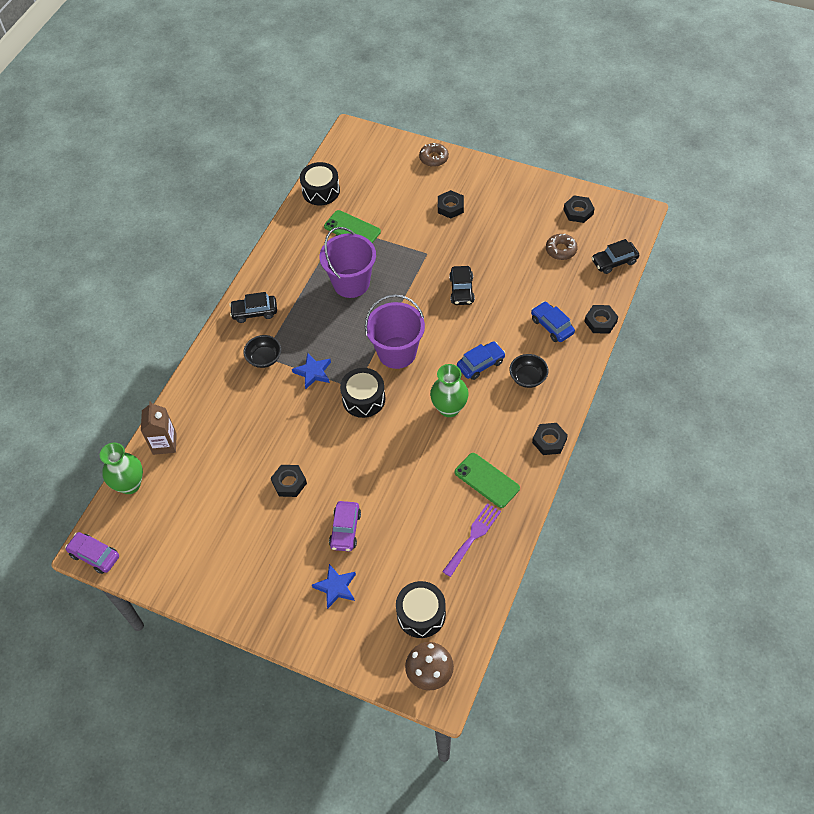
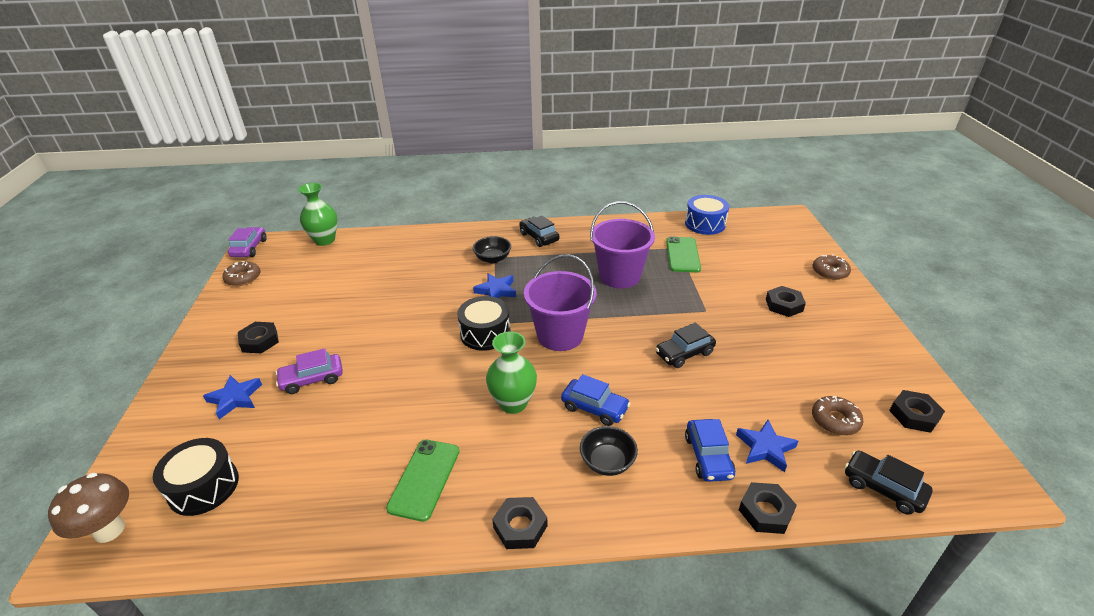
camera: 60 degrees right, 20 degrees down
(152, 566) = (243, 278): none -> brown donut
(164, 443) = (373, 242): brown carton -> none
(289, 483) = (358, 321): black nut -> black nut (260, 341)
(321, 191) = (705, 224): black drum -> blue drum
(473, 537) = (331, 497): purple fork -> none
(552, 326) = (708, 457): blue car -> blue car turned 150 degrees clockwise
(561, 295) = (765, 448): none -> blue star

